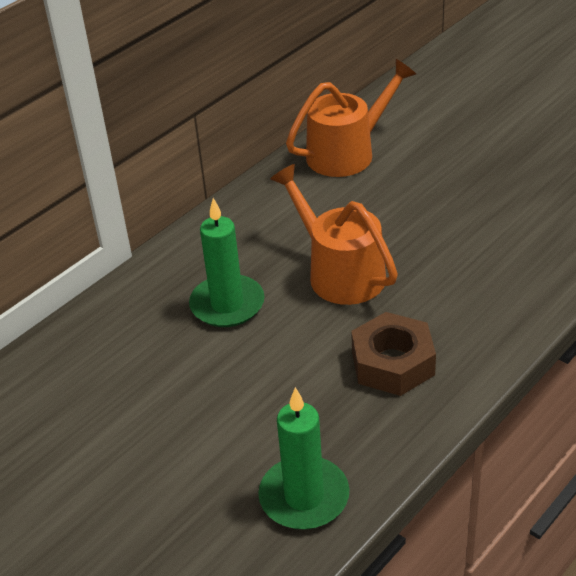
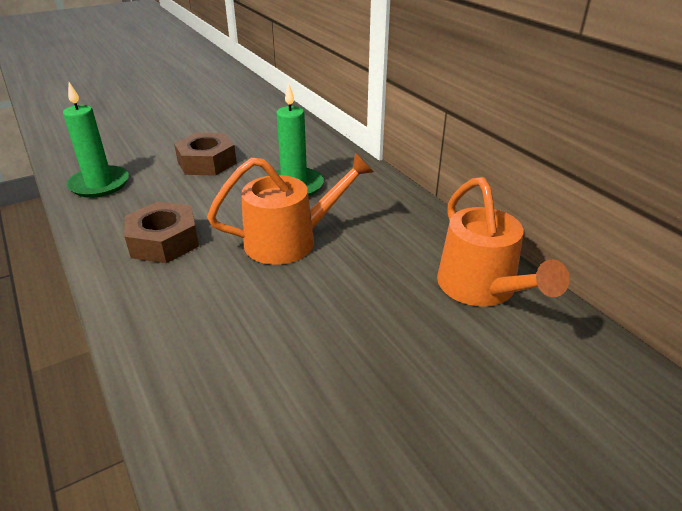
camera: 105 degrees right, 5 degrees down
(195, 410) = (207, 162): none -> brown nut

